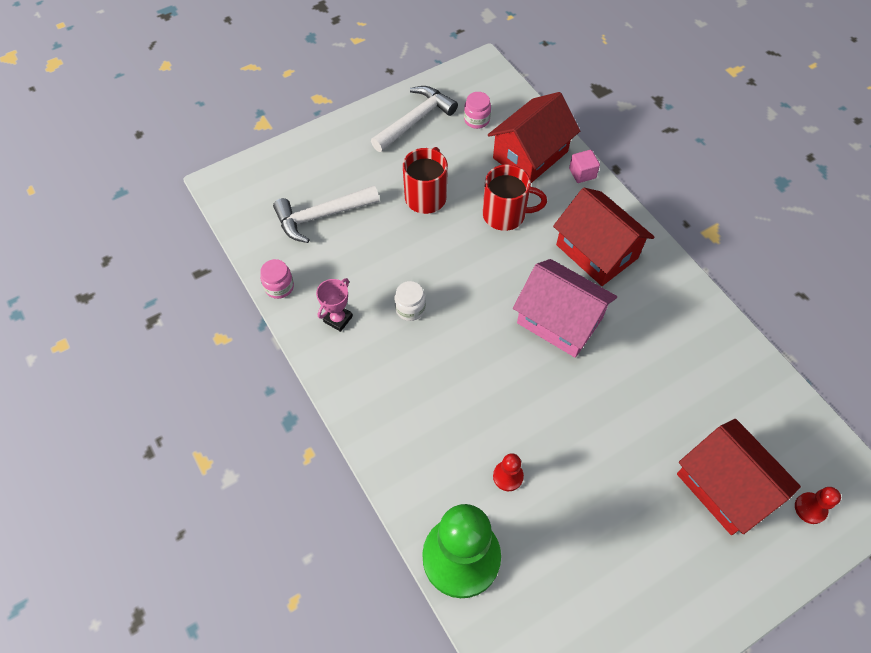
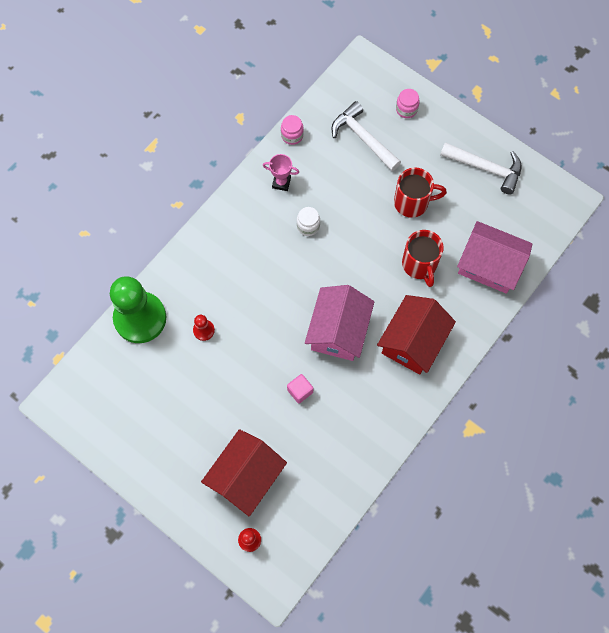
camera: 70 degrees right, 10 degrees up
(476, 120) = (508, 213): pink jar -> pink jar (406, 109)
(530, 155) = (489, 265): red house -> pink house
(582, 173) = (488, 311): pink cube -> pink cube (300, 391)

